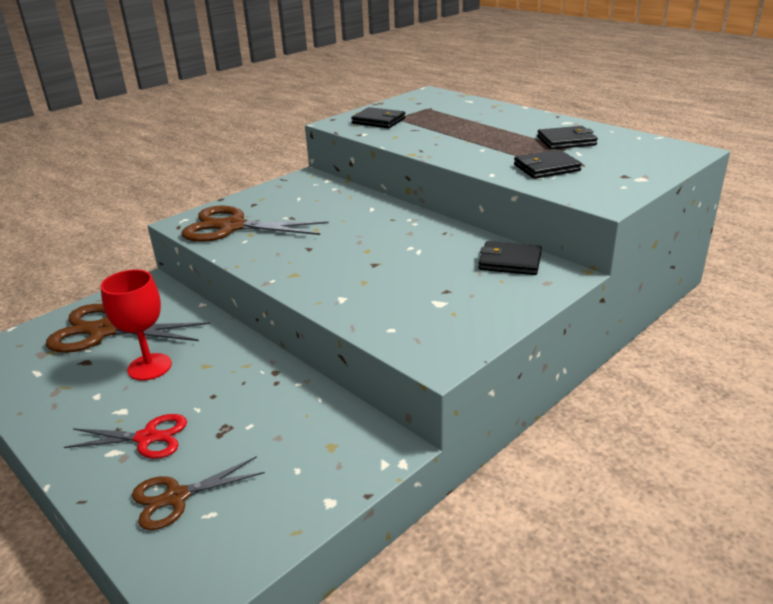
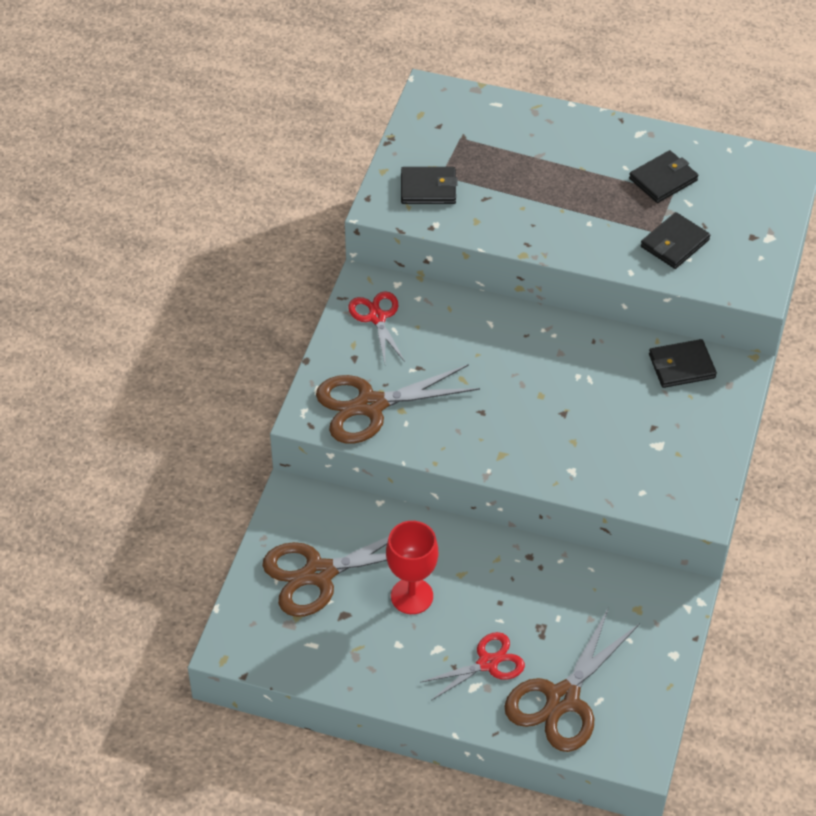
camera: 30 degrees left, 20 degrees up
(176, 497) = (563, 699): brown scissors -> brown scissors, size x1.64
(294, 191) = (377, 317): none -> red scissors

